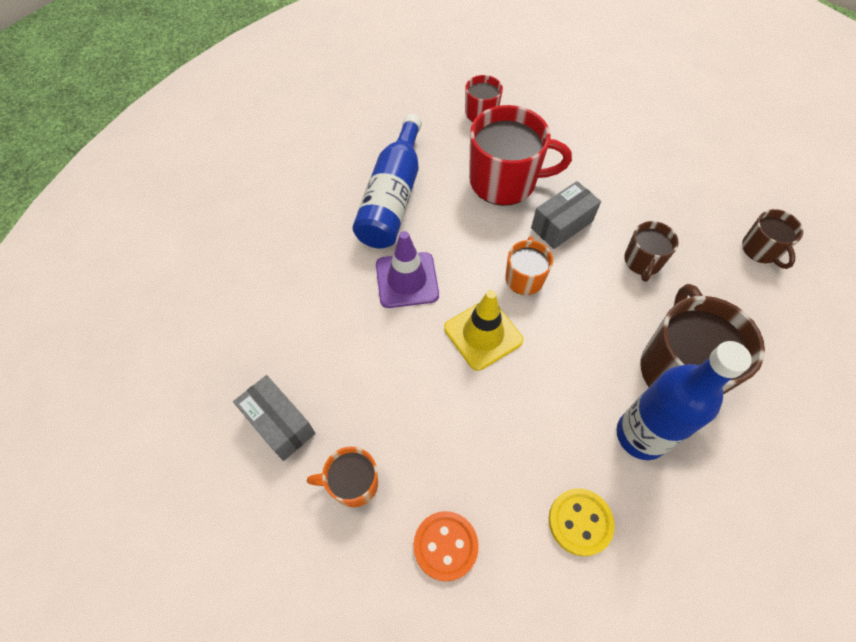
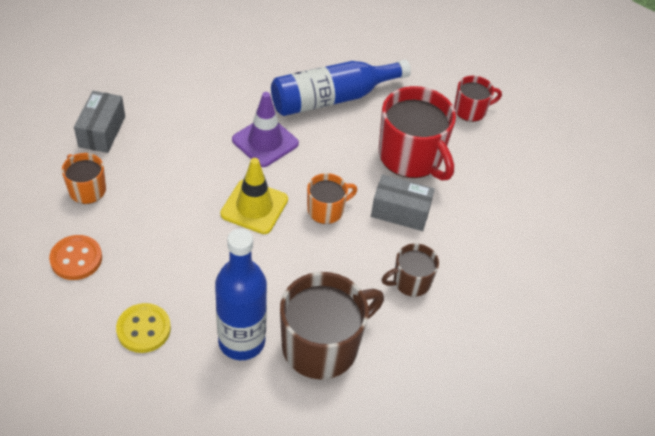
camera: 50 degrees right, 10 degrees down
(761, 249) = (503, 366): brown mug -> none

